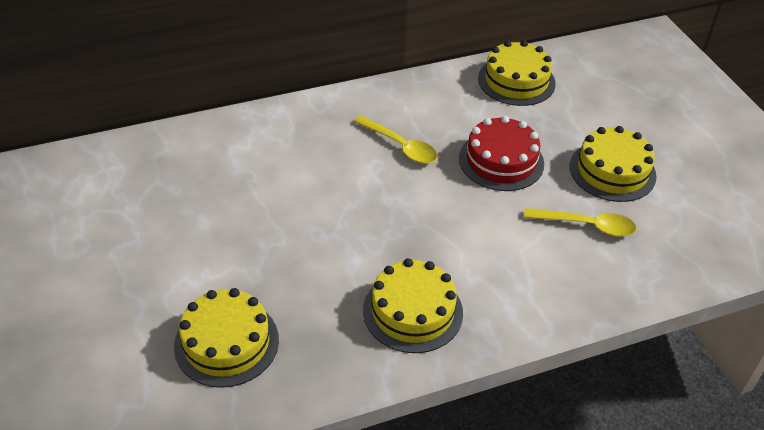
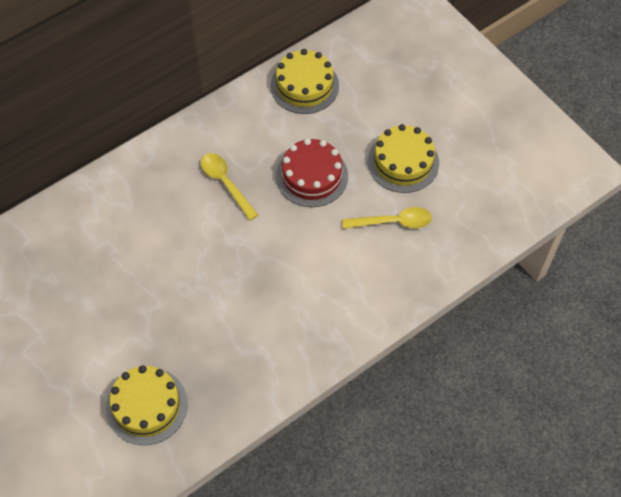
camera: 15 degrees left, 15 degrees up
(401, 146) = (225, 183): yellow spoon -> yellow spoon turned 150 degrees counterclockwise
(412, 311) = (279, 338): yellow cake -> none

